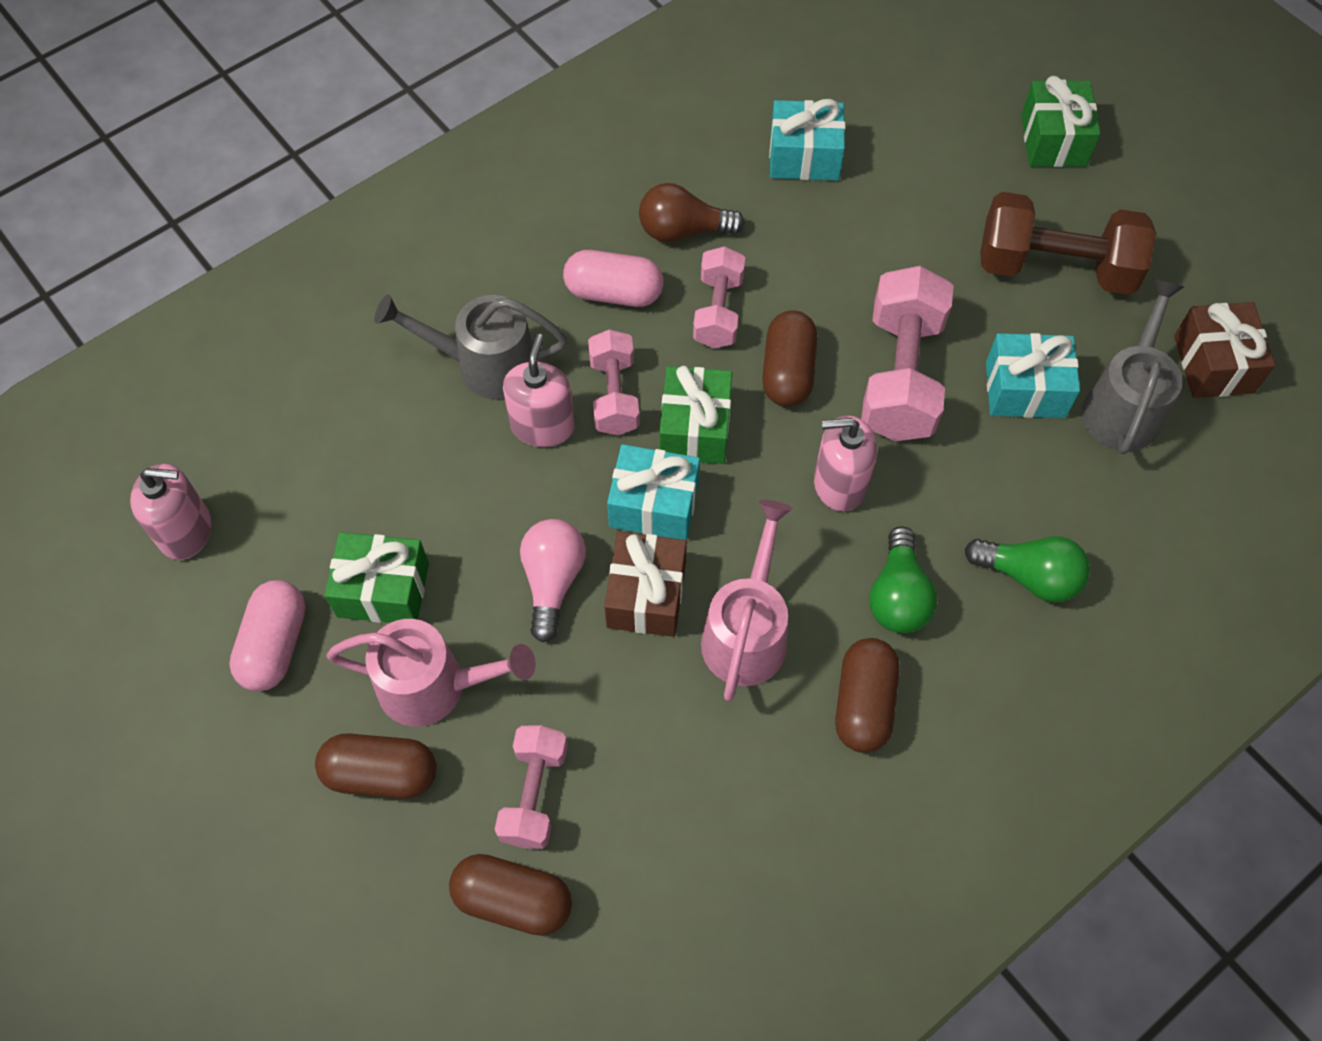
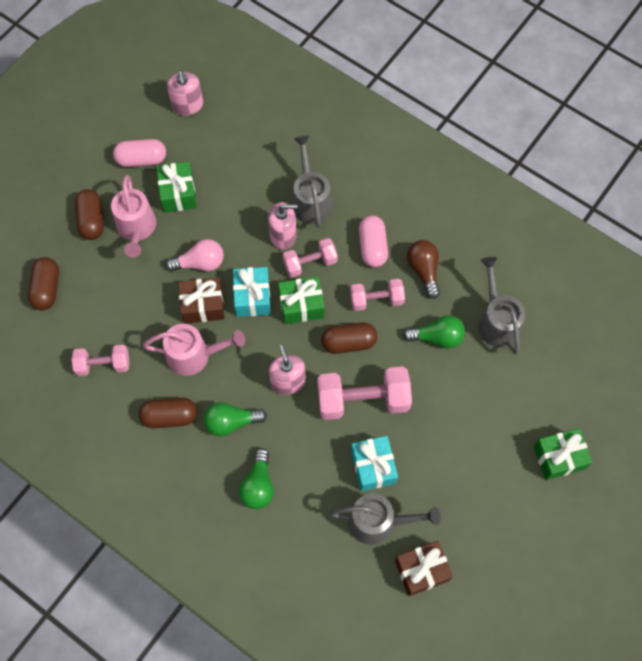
camera: 75 degrees right, 5 degrees up
(534, 794) = (95, 284): pink dumbbell -> pink dumbbell (103, 365)
(804, 157) = (496, 321): turquoise gift -> grey watering can
(812, 242) = (437, 337): none -> green light bulb
(1055, 267) = (462, 472): brown dumbbell -> none

